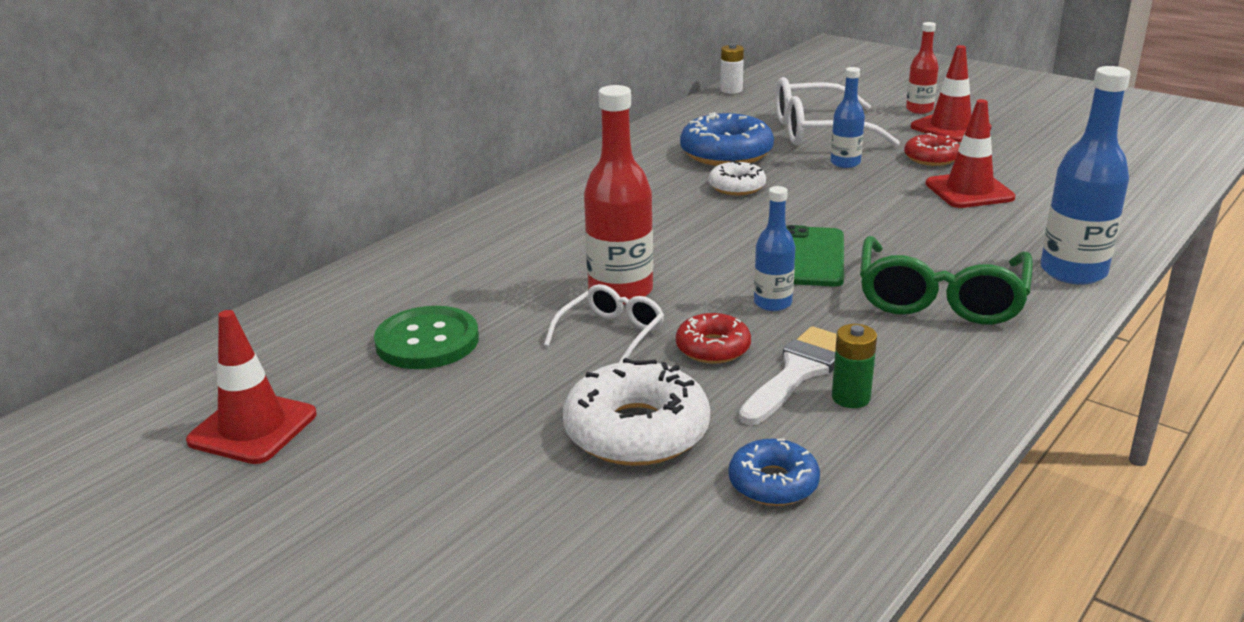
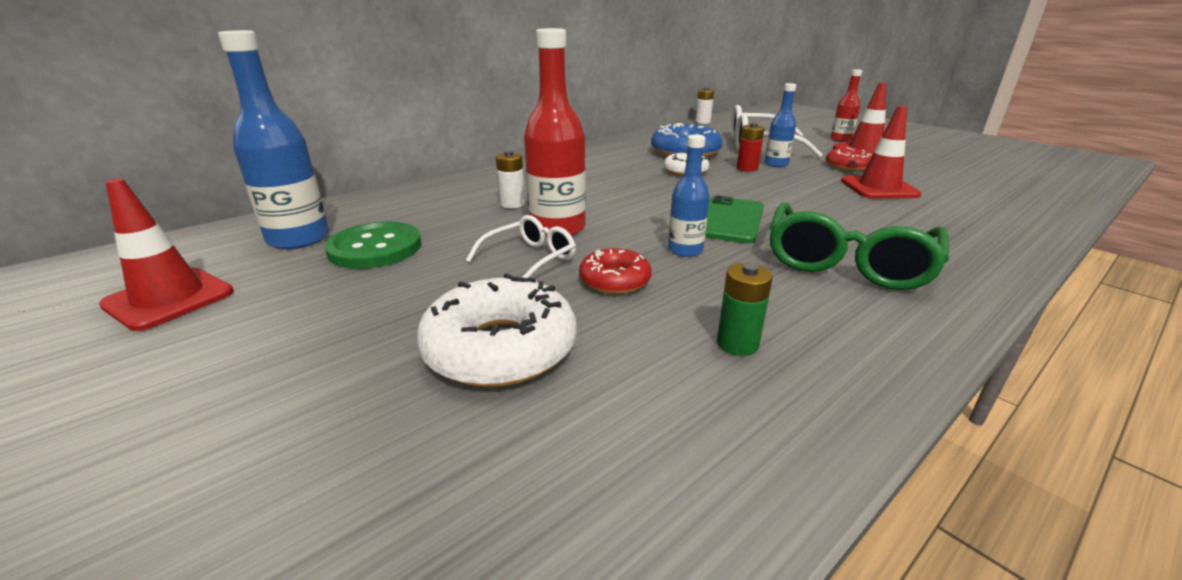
camera: 10 degrees right, 0 degrees up
(547, 262) = (512, 204): none -> white battery
(773, 483) = (618, 431): blue donut -> none
(799, 372) = (690, 311): white brush -> none
(811, 174) = (747, 168): none -> red battery
(1073, 271) = (983, 254): blue bottle -> blue bottle (298, 239)

